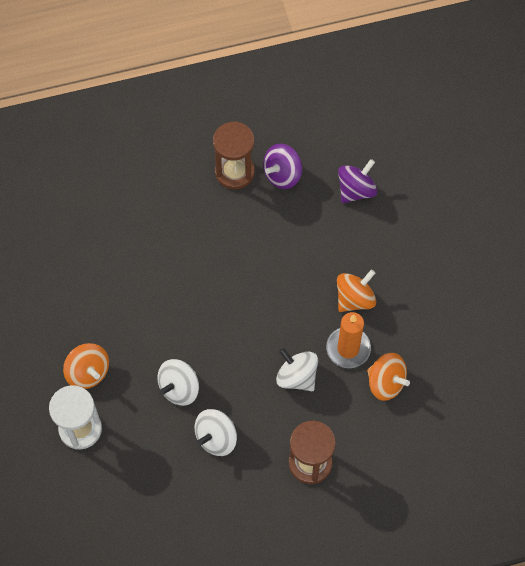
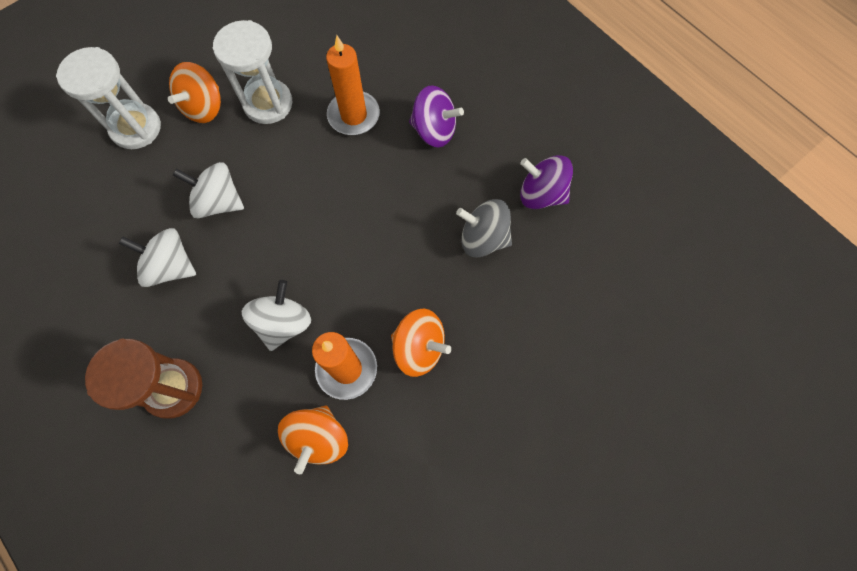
camera: 65 degrees right, 5 degrees up
(109, 325) = (268, 103): none -> white hourglass
(153, 268) = (354, 115): none -> orange candle
(234, 172) = (515, 143): brown hourglass -> none
(297, 226) = (483, 238): none -> grey spinning top
(356, 190) = (569, 286): purple spinning top -> purple spinning top (434, 131)

